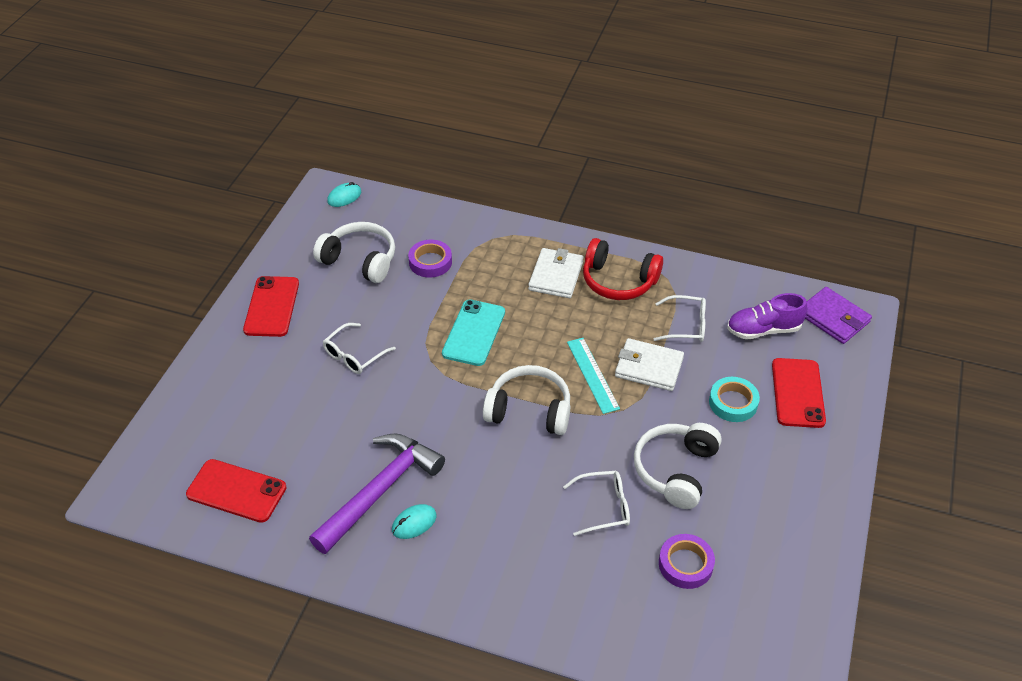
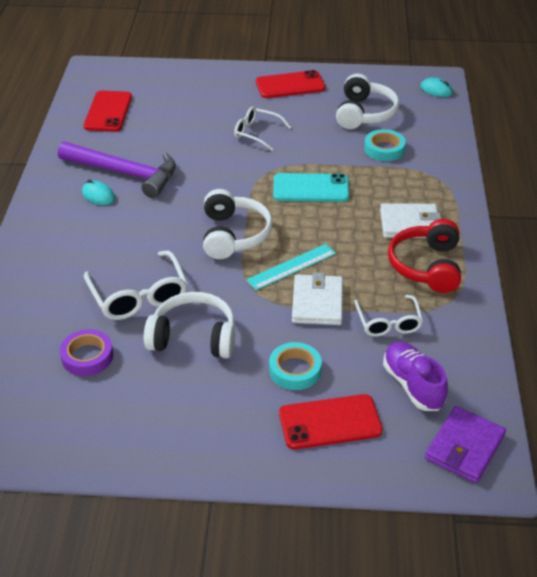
camera: 75 degrees right, 5 degrees down
(430, 262) = (384, 149): purple tape -> turquoise tape
(604, 507) = (139, 296): white glasses -> white glasses, size x1.54

